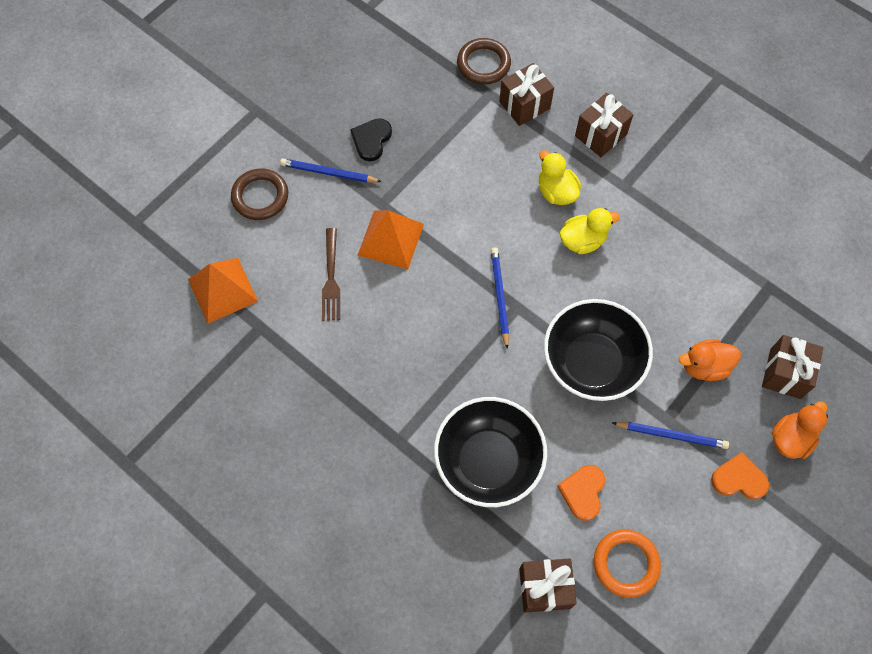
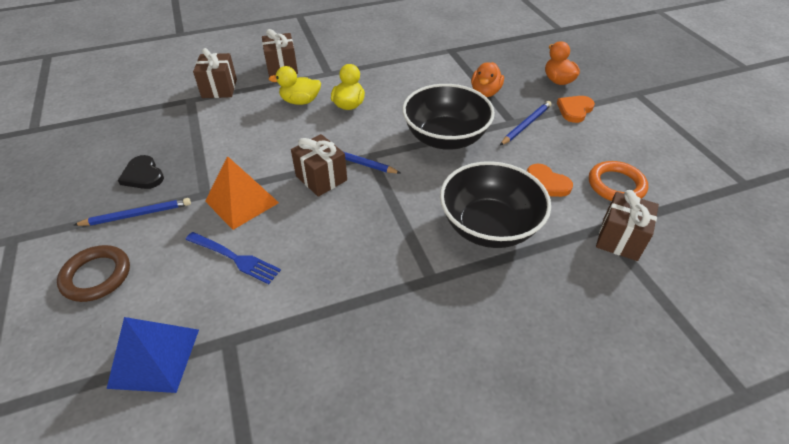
camera: 60 degrees left, 20 degrees down
(223, 290) = (154, 357): orange pyramid -> blue pyramid
(329, 173) = (137, 215): blue pencil -> blue pencil turned 150 degrees counterclockwise
(331, 278) = (235, 258): brown fork -> blue fork
(483, 64) = (164, 93): brown ring -> none
(785, 373) = (512, 66): brown gift -> brown gift (321, 178)

